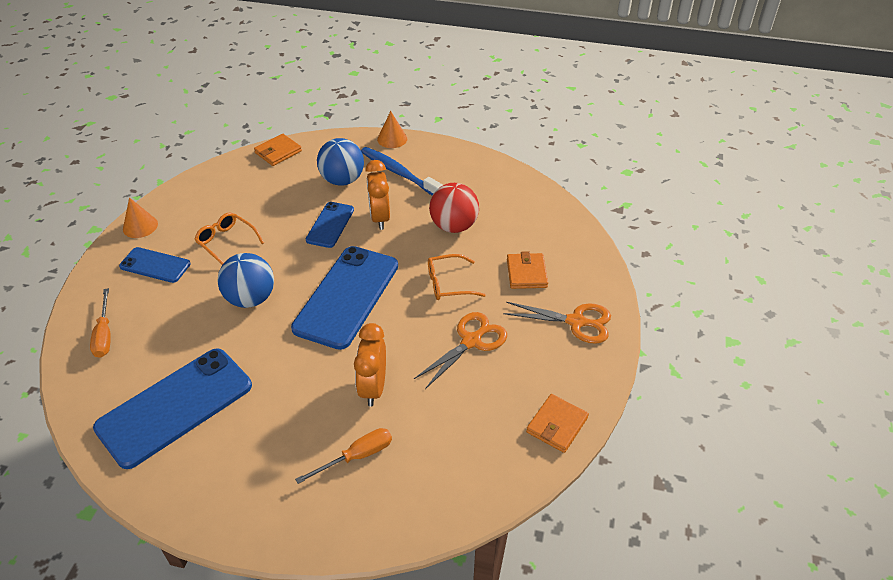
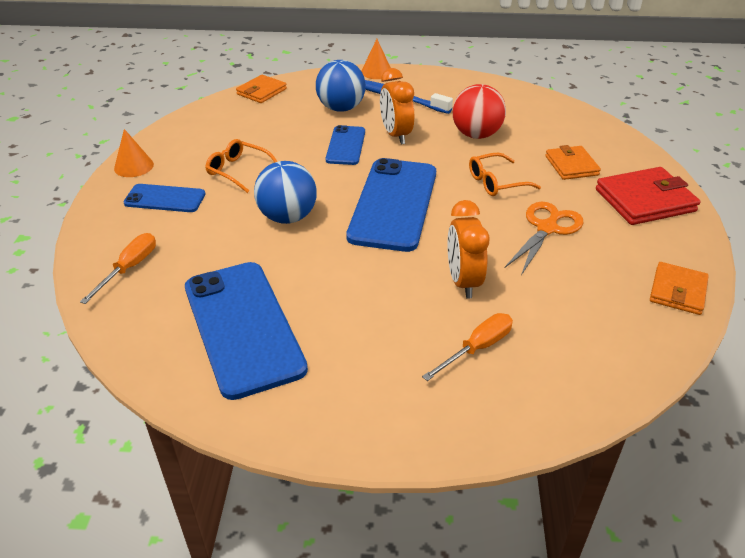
camera: 10 degrees left, 5 degrees down
(104, 334) = (129, 268): orange screwdriver -> orange screwdriver turned 135 degrees counterclockwise
(175, 406) = (242, 327): blue phone -> blue phone turned 60 degrees counterclockwise
(576, 322) = (645, 200): orange scissors -> red wallet

